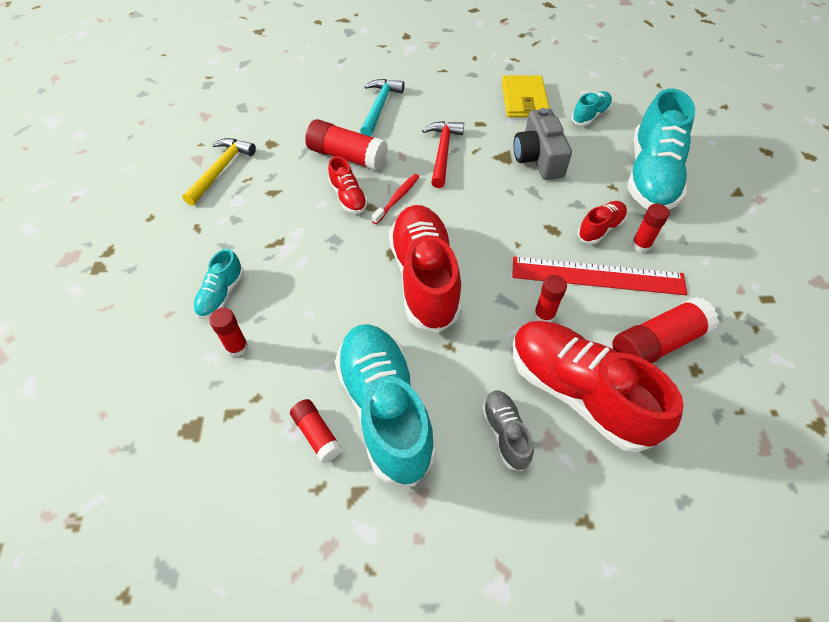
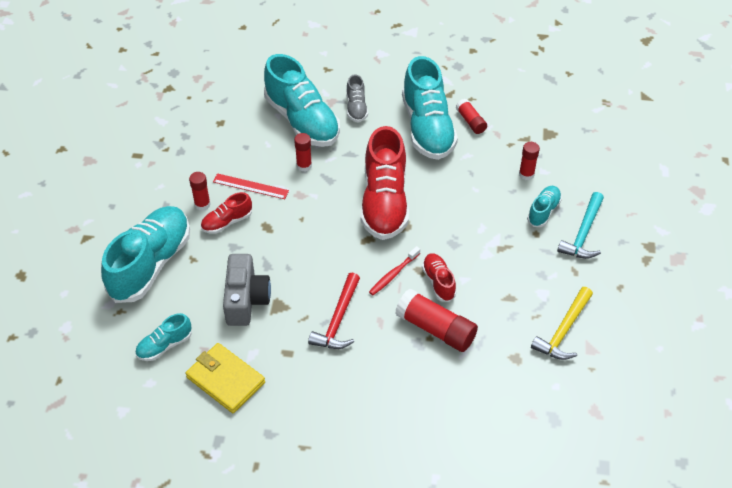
camera: 170 degrees left, 5 degrees down
(380, 107) = (392, 394): turquoise hammer -> turquoise hammer (583, 233)
(524, 100) = (225, 380): yellow wallet -> yellow wallet turned 60 degrees counterclockwise
(578, 392) = (302, 121): red shoe -> turquoise shoe
(597, 276) = (250, 186): red ruler -> red ruler, size x0.58
(657, 343) = (235, 139): red glue stick -> none

